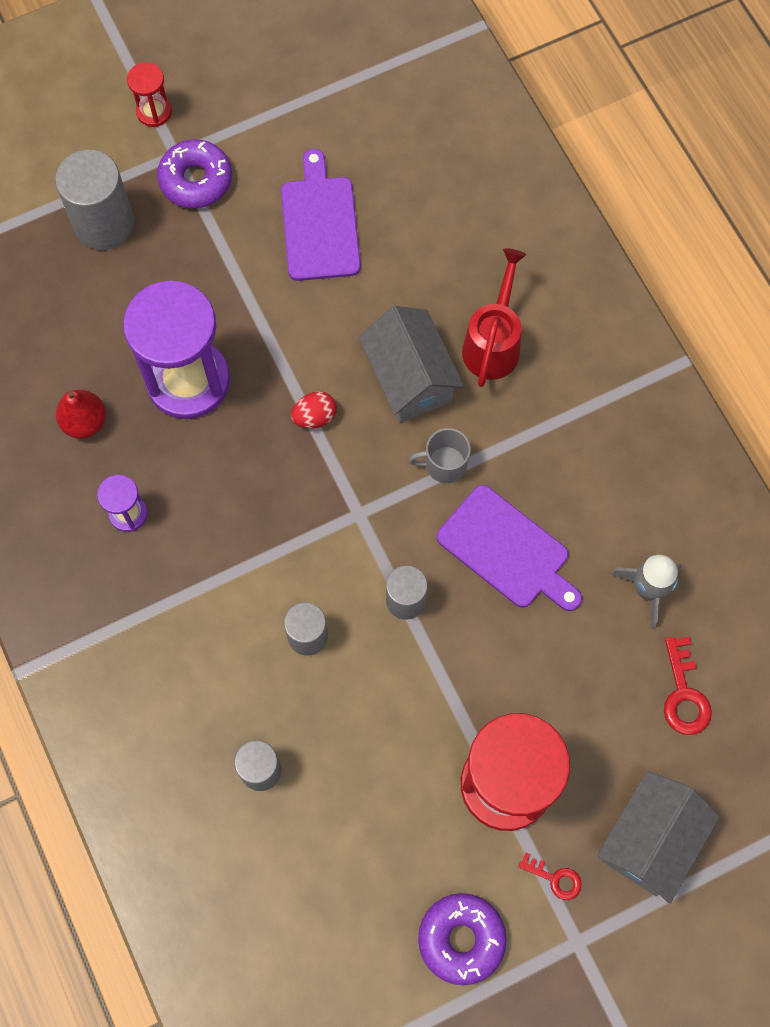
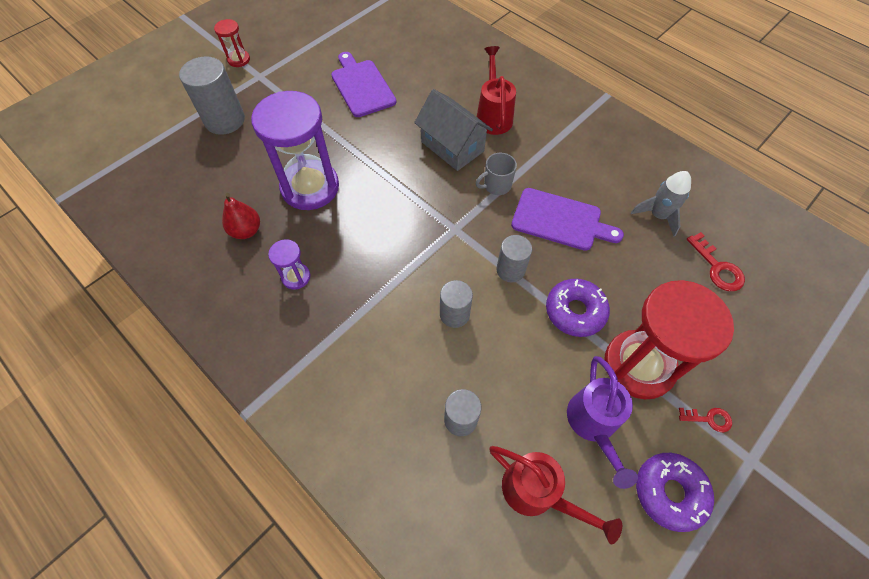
camera: 20 degrees left, 10 degrees down
(196, 180) = (277, 85): purple donut -> purple donut (575, 311)
(311, 883) = (537, 493): none -> red watering can
(315, 417) = (402, 183): red egg -> none
(413, 833) = (593, 424): none -> purple watering can
(650, 840) = (755, 367): grey house -> none

